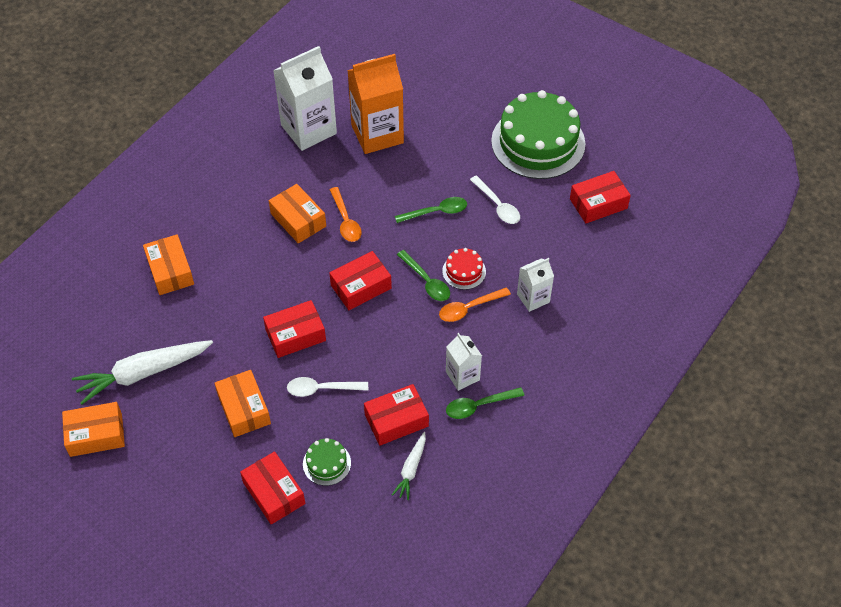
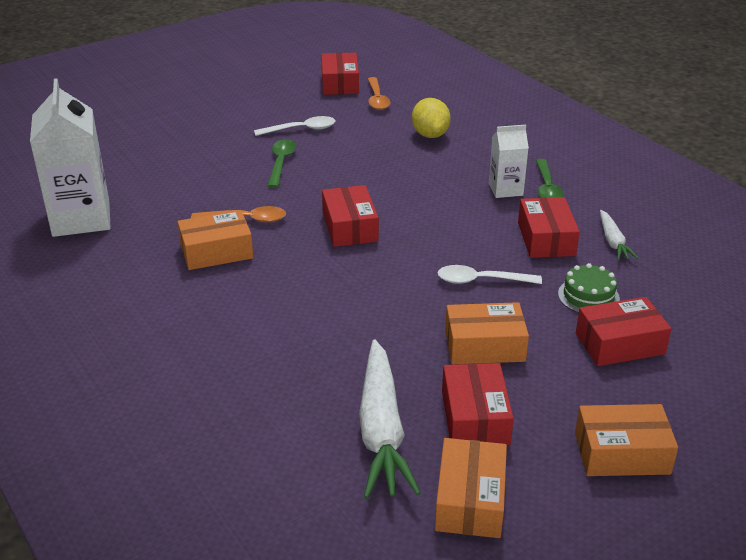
camera: 70 degrees left, 20 degrees down
(170, 271) = (216, 373): orange box -> orange box (621, 453)
(295, 335) = (391, 285): red box -> red box (475, 417)
(321, 389) = (481, 280): white spoon -> white spoon turned 75 degrees clockwise
(377, 134) = (137, 176): orange carton -> none
(411, 469) = (613, 242): white carrot -> white carrot turned 45 degrees clockwise
(426, 281) = (370, 186): green spoon -> none
(464, 271) = (372, 163): red cake -> none
(469, 308) = (421, 169): orange spoon -> orange spoon (377, 99)
(533, 298) = (430, 135): white carton -> yellow lemon
(538, 142) = (239, 95): green cake -> none

